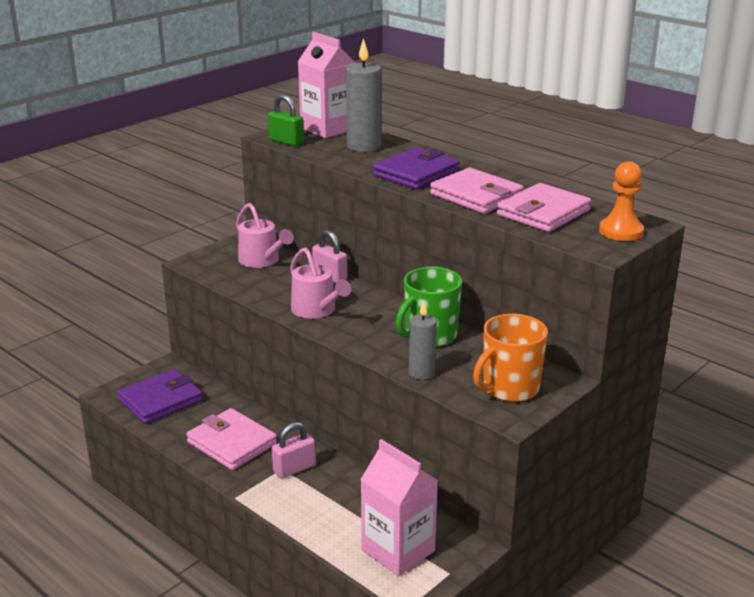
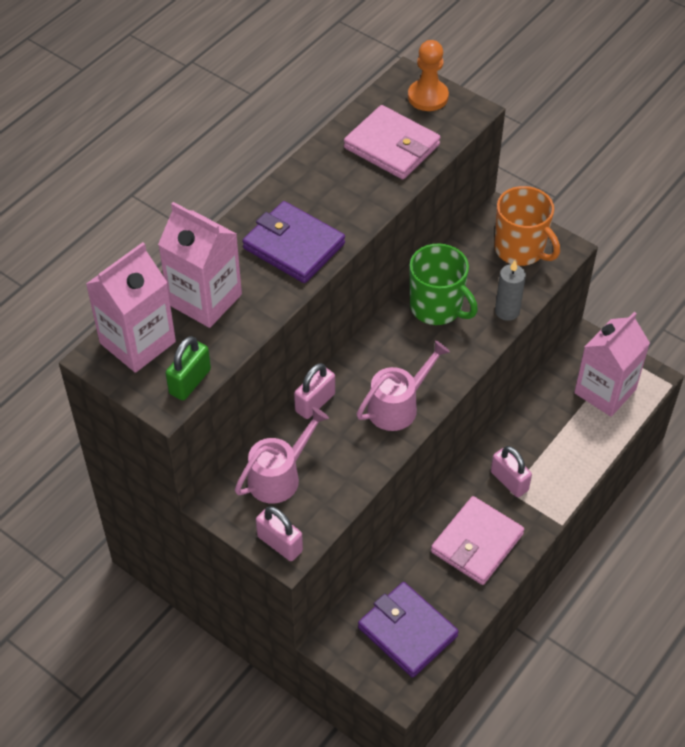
camera: 95 degrees left, 25 degrees up
(201, 259) = (280, 543): none -> pink padlock
(364, 146) = (205, 299): grey candle -> pink carton
(476, 196) = (354, 195): pink wallet -> none

